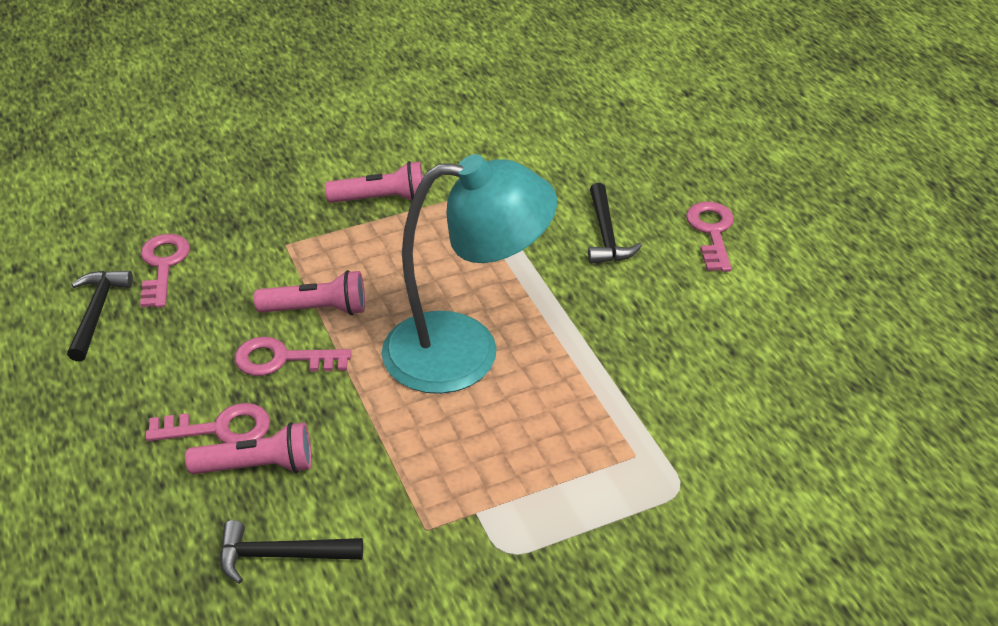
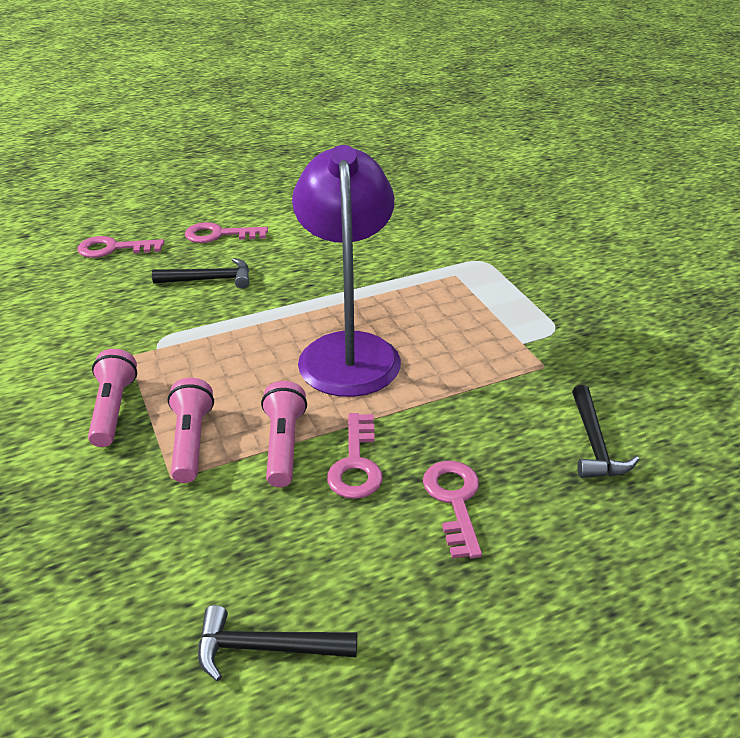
camera: 90 degrees left, 5 degrees down
(163, 266) = (185, 590): pink key -> pink key (113, 249)
(257, 466) = (499, 468): pink flashlight -> pink flashlight (191, 441)
(465, 352) = (348, 350): turquoise lamp -> purple lamp

